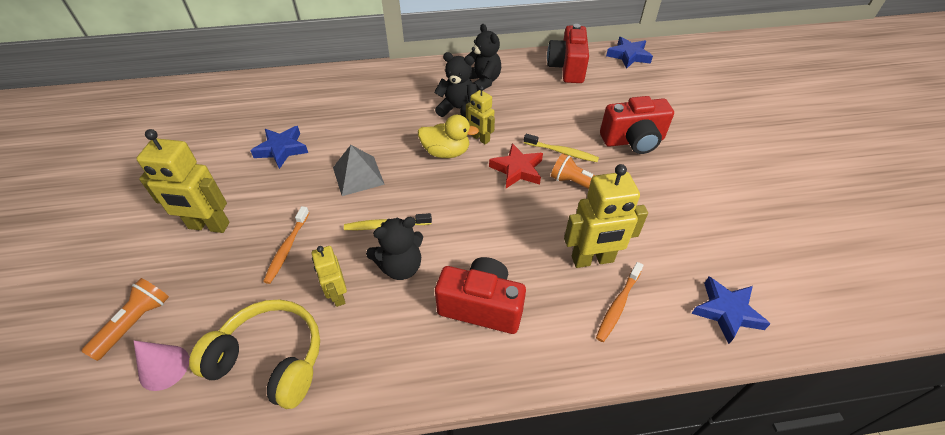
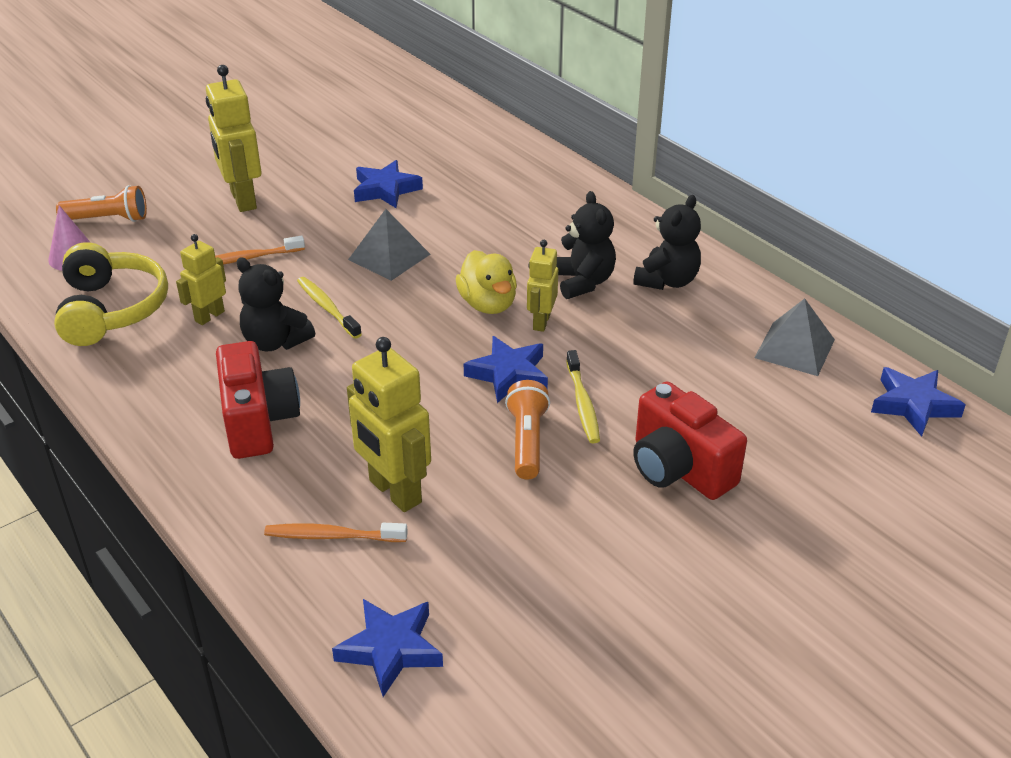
camera: 60 degrees right, 10 degrees down
(517, 169) = (509, 374): red star -> blue star
(567, 68) = (794, 348): red camera -> grey pyramid

